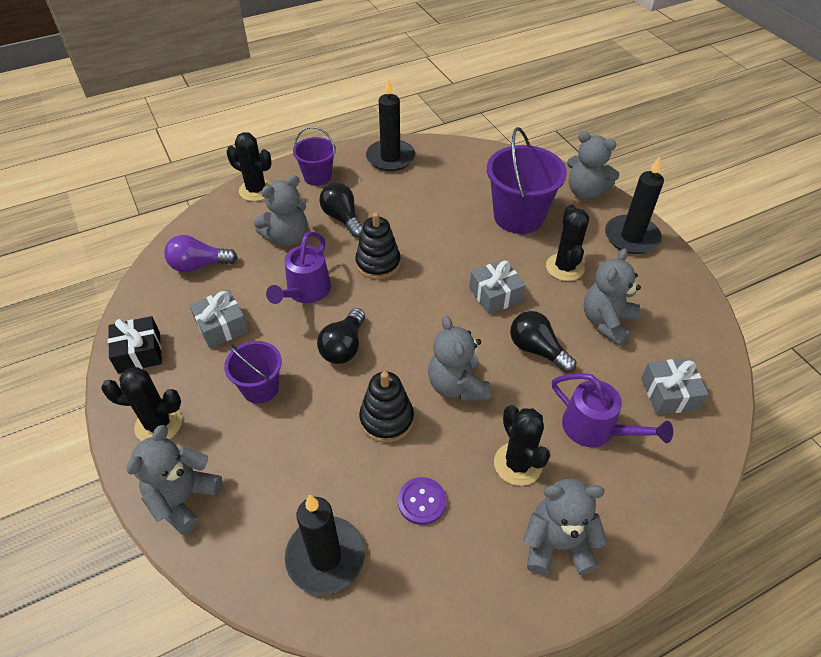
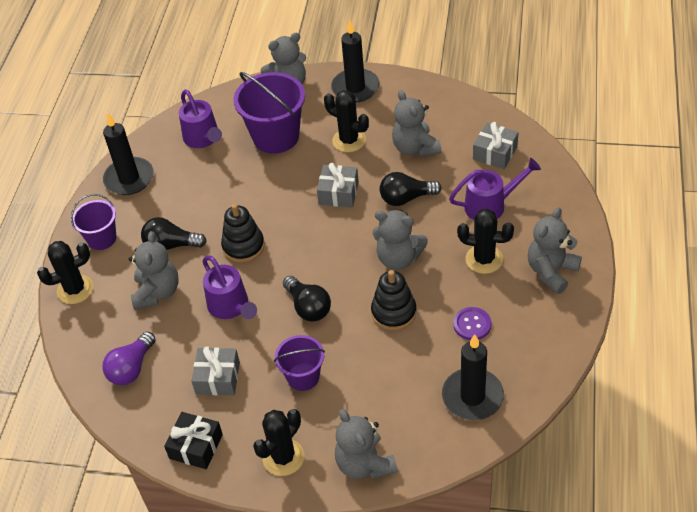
camera: 50 degrees left, 0 degrees up
(471, 175) = (203, 139): none -> purple watering can

